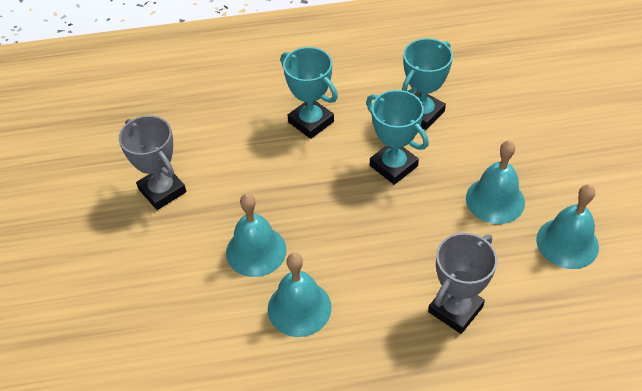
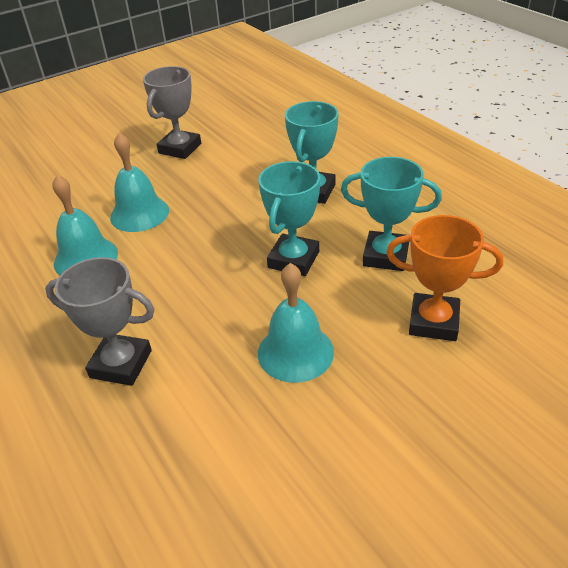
camera: 65 degrees right, 10 degrees down
(502, 119) = (433, 322): none -> orange trophy
(567, 243) = (265, 441): turquoise bell -> none

